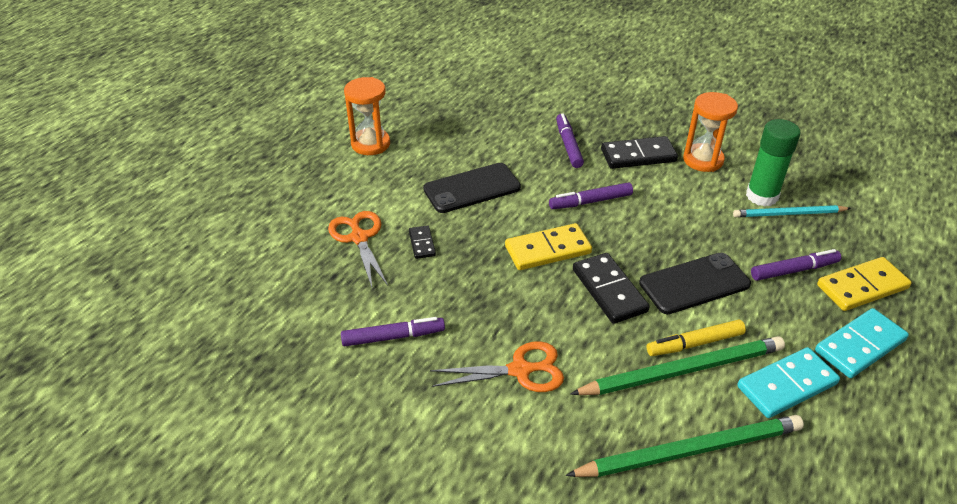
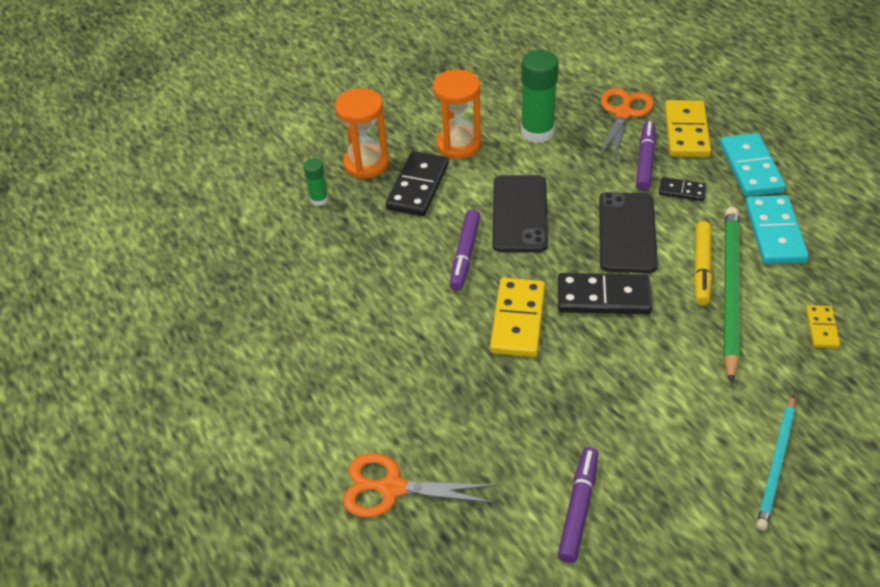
camera: 60 degrees left, 5 degrees up
(370, 144) = (214, 415): orange hourglass -> orange hourglass (366, 163)
(422, 243) = (441, 427): black domino -> black domino (682, 191)
(472, 188) = (375, 345): black phone -> black phone (519, 214)
(520, 370) = (677, 412): orange scissors -> orange scissors (623, 114)
(568, 145) = (360, 232): purple marker -> none
(583, 116) = (319, 199): none -> green glue stick
(690, 450) = (821, 328): green pencil -> yellow domino
(788, 214) = (572, 128): turquoise pencil -> turquoise pencil (776, 464)

